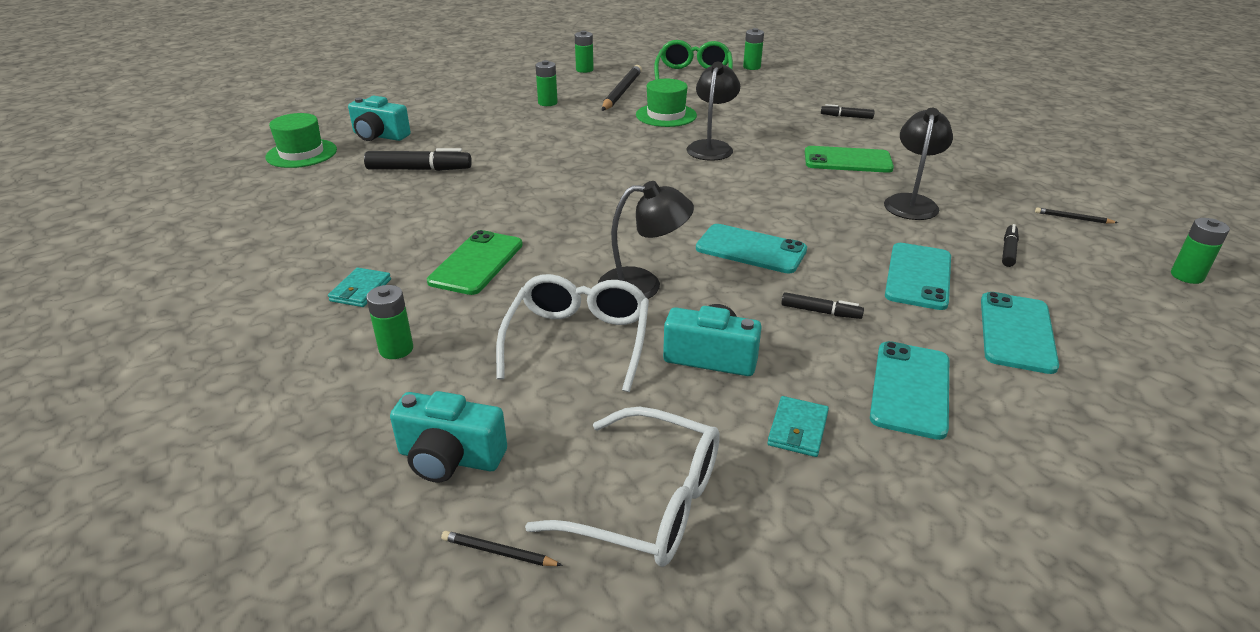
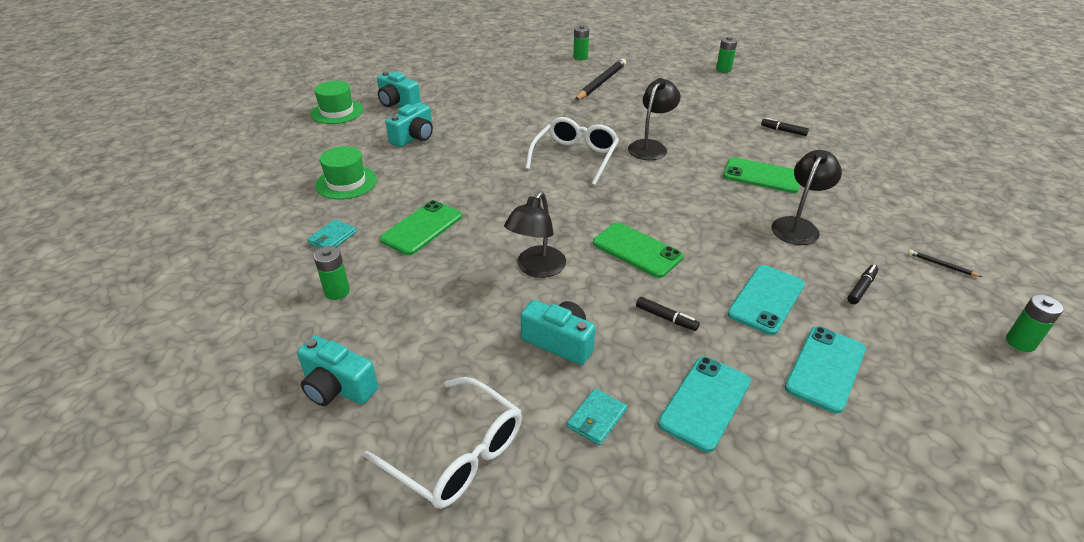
camera: 15 degrees right, 5 degrees up
(418, 169) = (414, 137): black marker -> turquoise camera
(498, 552) = (340, 468): black pencil -> none
(547, 103) = (537, 87): green battery -> none
(578, 340) = (467, 308): white glasses -> white glasses (575, 157)
(643, 285) = (536, 268): black lamp -> black lamp turned 105 degrees clockwise
(666, 115) = (627, 110): green hat -> green hat (346, 182)
(693, 75) = (669, 72): green glasses -> none
(751, 249) = (637, 250): turquoise phone -> green phone

